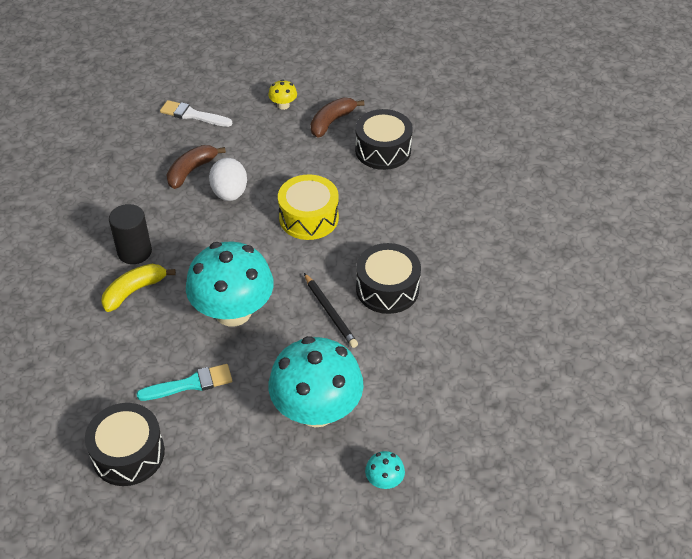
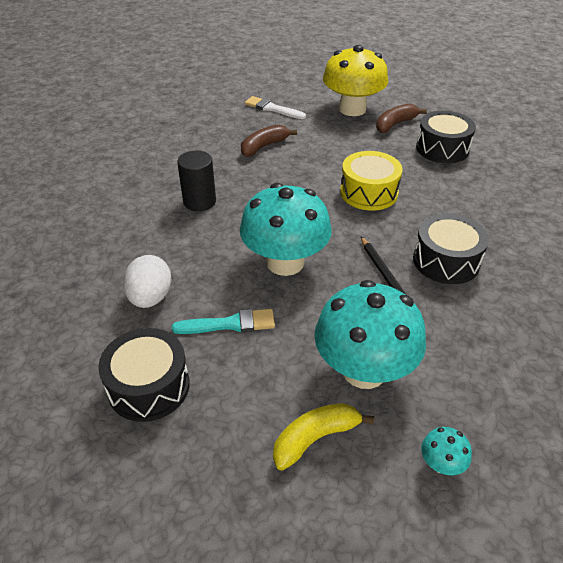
camera: 10 degrees right, 5 degrees down
(134, 291) = (191, 233): yellow banana -> yellow banana (315, 439)
(229, 193) = (296, 166): white egg -> white egg (150, 298)
(283, 105) = (352, 109): yellow mushroom -> yellow mushroom, size x2.47

